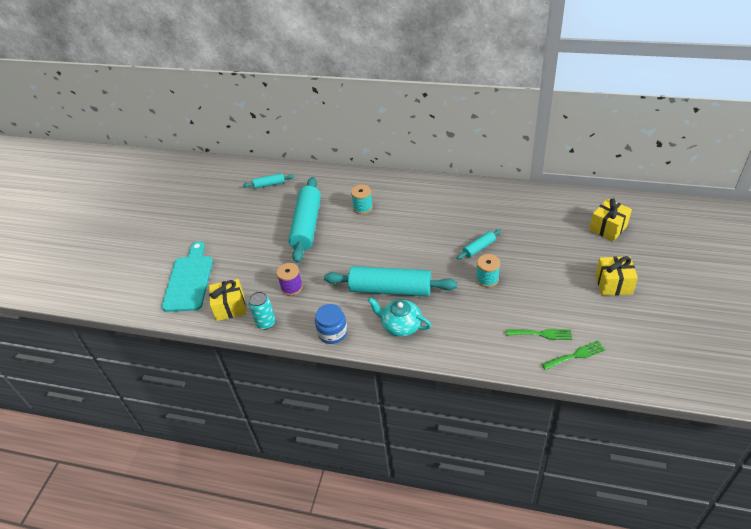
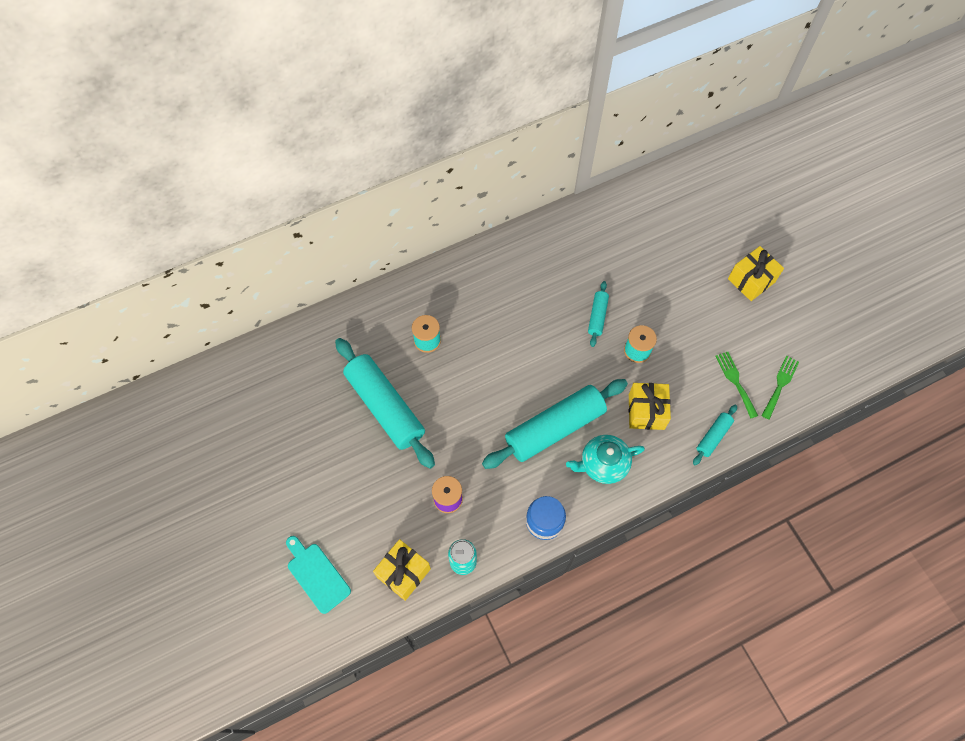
camera: 45 degrees left, 20 degrees up
(189, 280) = (316, 575): turquoise cutting board -> turquoise cutting board, size x0.65
(269, 184) = (278, 377): turquoise rolling pin -> turquoise rolling pin (713, 436)
(541, 334) = (735, 381): green fork -> green fork turned 75 degrees counterclockwise
(608, 228) = (696, 213): yellow gift -> yellow gift (646, 411)

